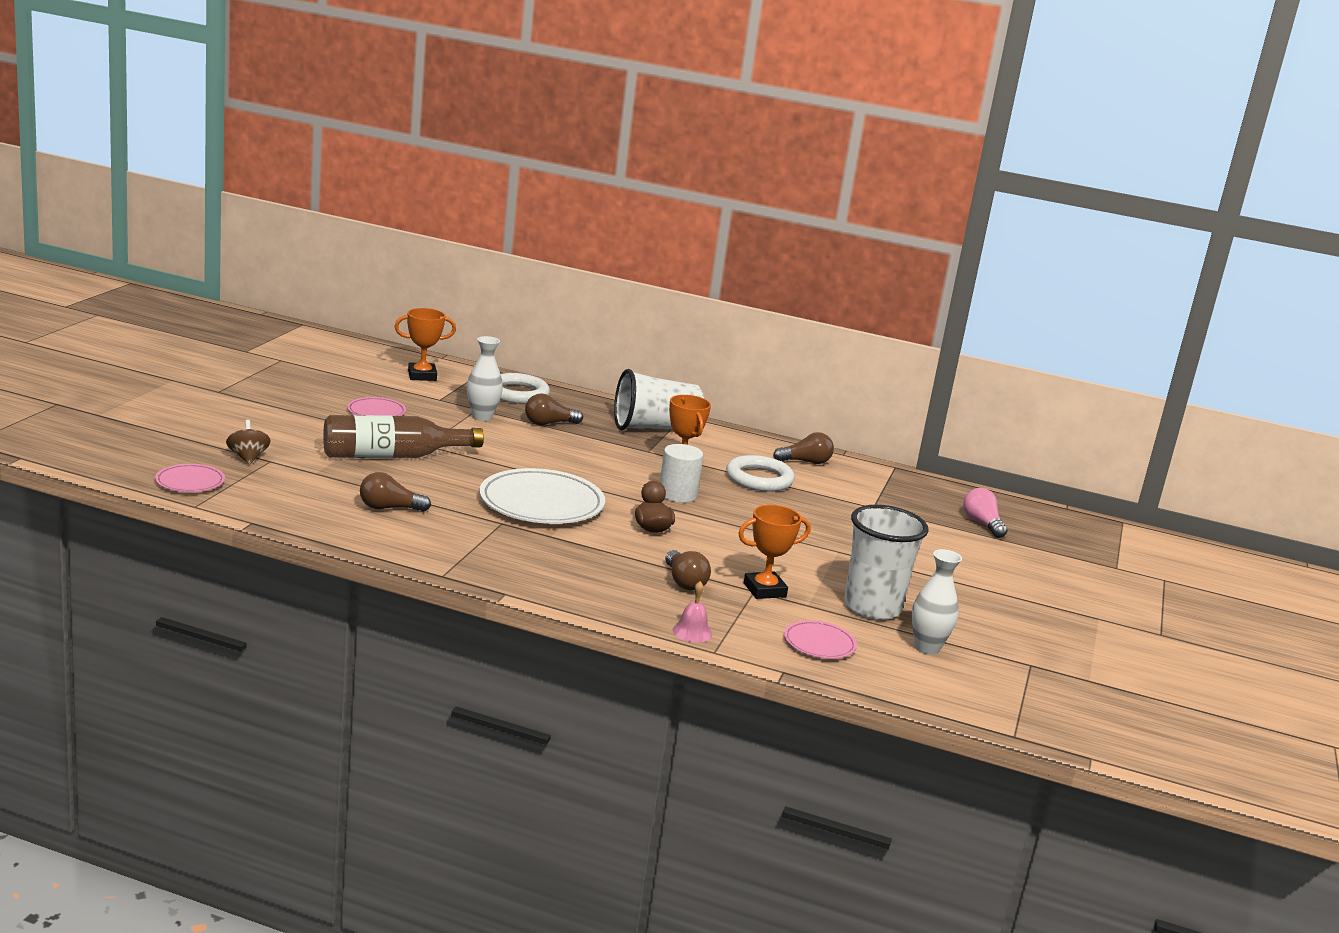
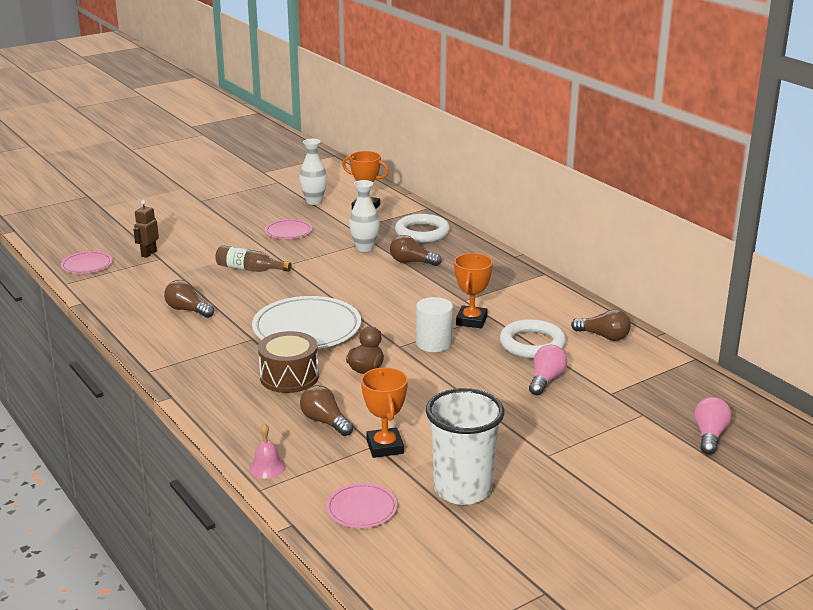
camera: 40 degrees right, 5 degrees up
(248, 458) = (148, 253): brown spinning top -> brown robot
(392, 456) = (249, 269): brown bottle -> brown bottle, size x0.61
(592, 550) = (289, 377): none -> brown drum
(655, 428) = (500, 281): white cup -> none
(684, 582) = (325, 422): brown light bulb -> brown light bulb turned 120 degrees clockwise
(764, 590) = (385, 447): orange trophy -> orange trophy turned 60 degrees clockwise
(811, 507) = (546, 380): none -> pink light bulb
(927, 648) = (460, 543): white vase -> white vase (314, 201)

